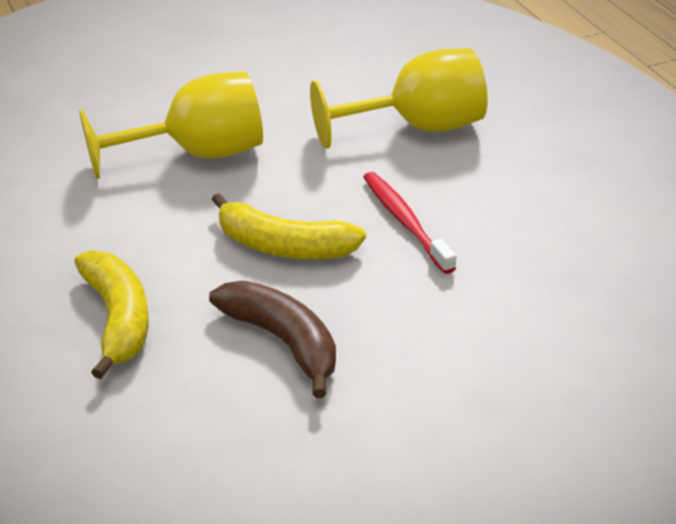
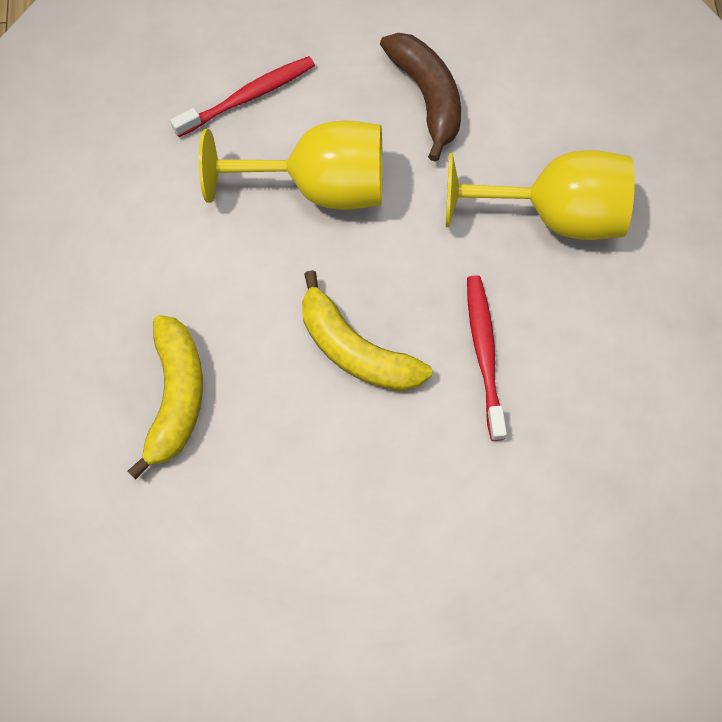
camera: 20 degrees right, 30 degrees up
(104, 115) = (248, 97): none -> red toothbrush
(283, 341) = (311, 477): brown banana -> brown banana (427, 97)

